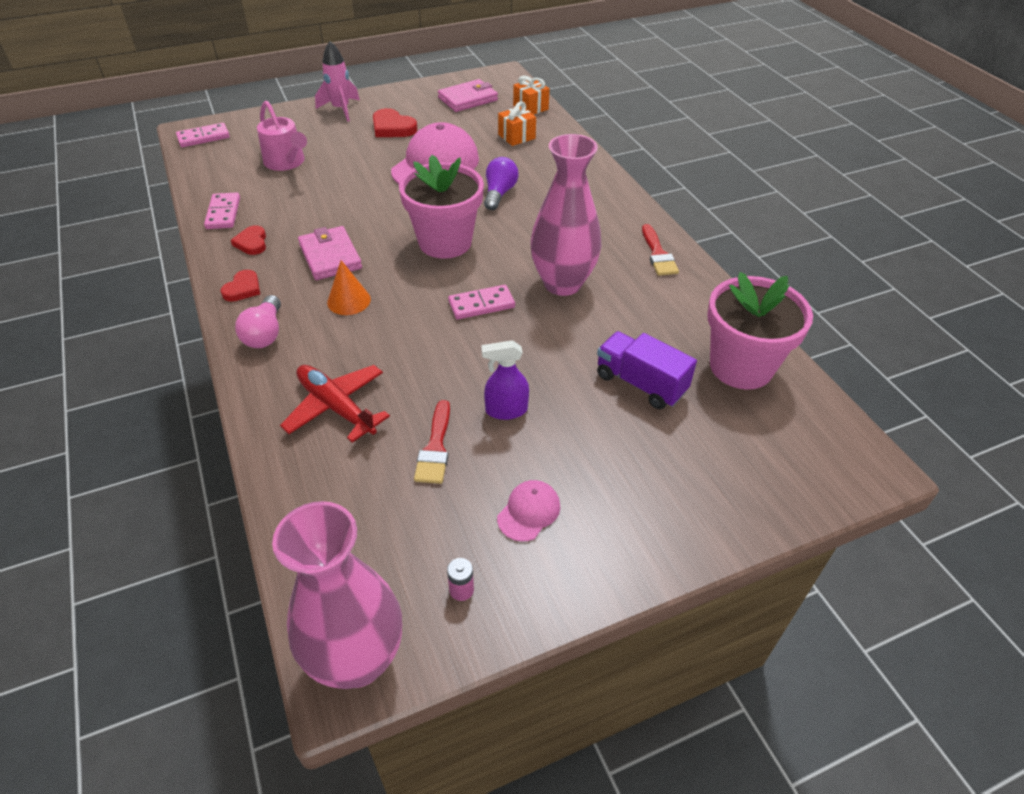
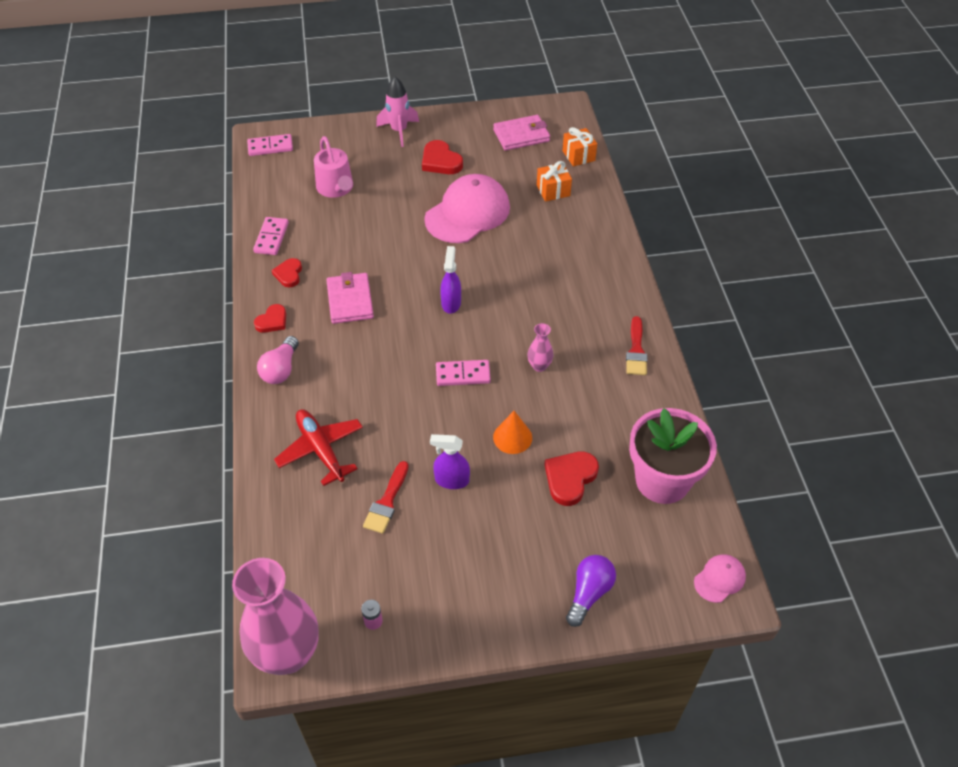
camera: 15 degrees right, 5 degrees up
(349, 300) = (354, 349): orange cone -> orange cone (512, 437)
(445, 242) = (451, 303): pink flower pot -> purple spray bottle
(499, 193) = (515, 256): purple light bulb -> purple light bulb (589, 593)
(529, 512) = (441, 571): pink cap -> pink cap (719, 579)
(562, 283) = (539, 366): pink vase -> pink vase, size x0.42
(640, 383) = (570, 478): purple truck -> red heart

